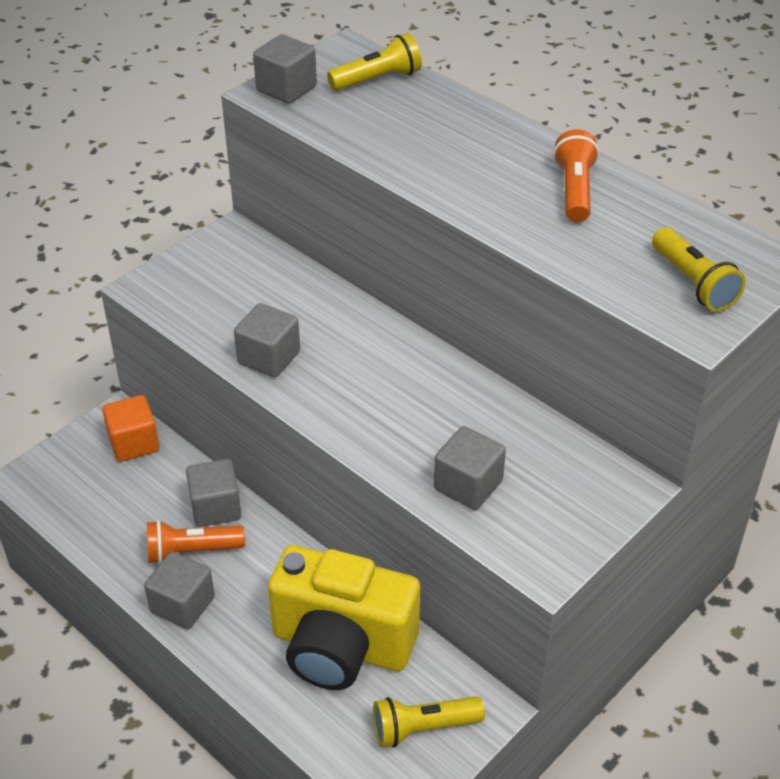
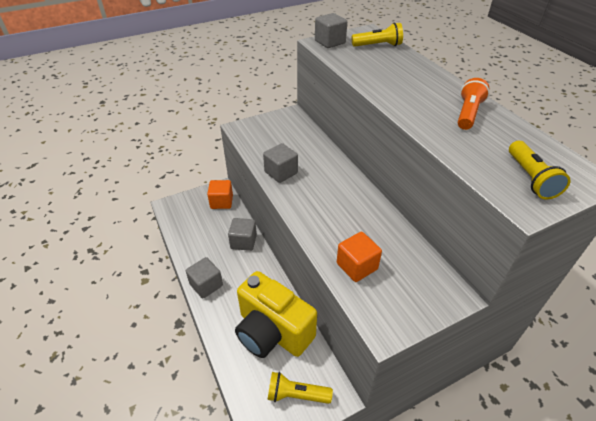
camera: 20 degrees right, 0 degrees up
(191, 551) = (223, 259): orange flashlight -> none
(468, 485) = (357, 266): grey cube -> orange cube

